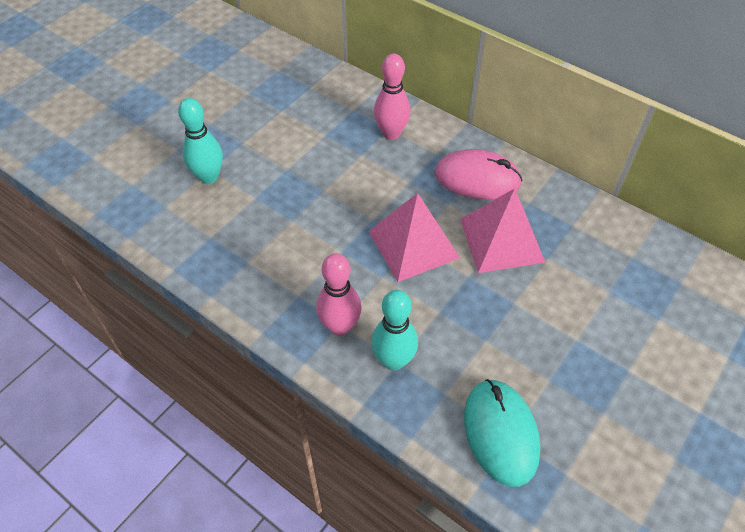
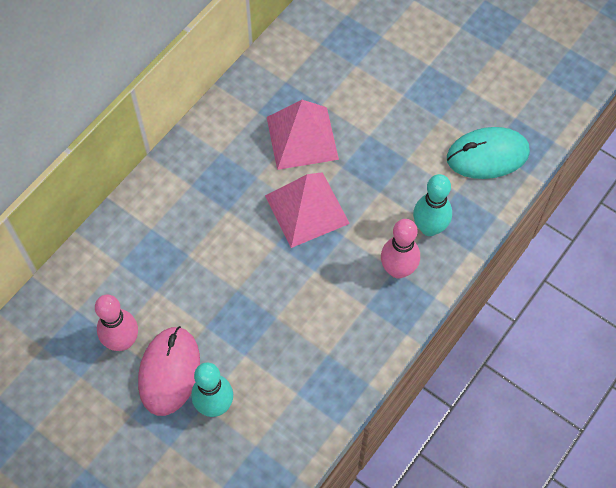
camera: 90 degrees left, 10 degrees up
(391, 133) = (159, 226): pink bowling pin -> pink bowling pin (122, 341)
(477, 178) = (226, 151): pink mouse -> pink mouse (169, 372)

